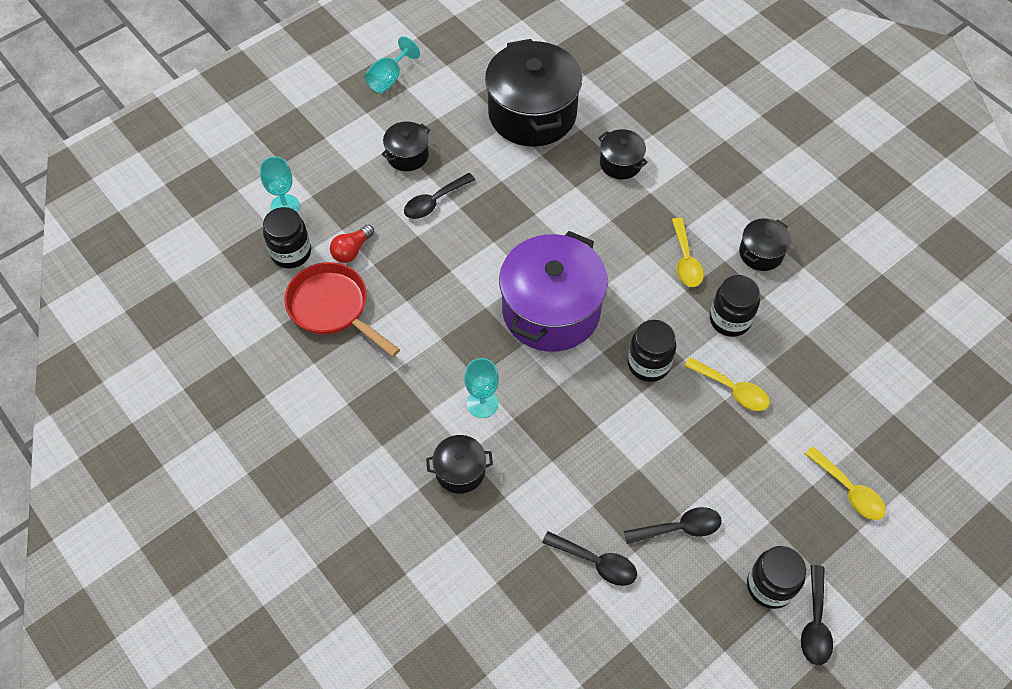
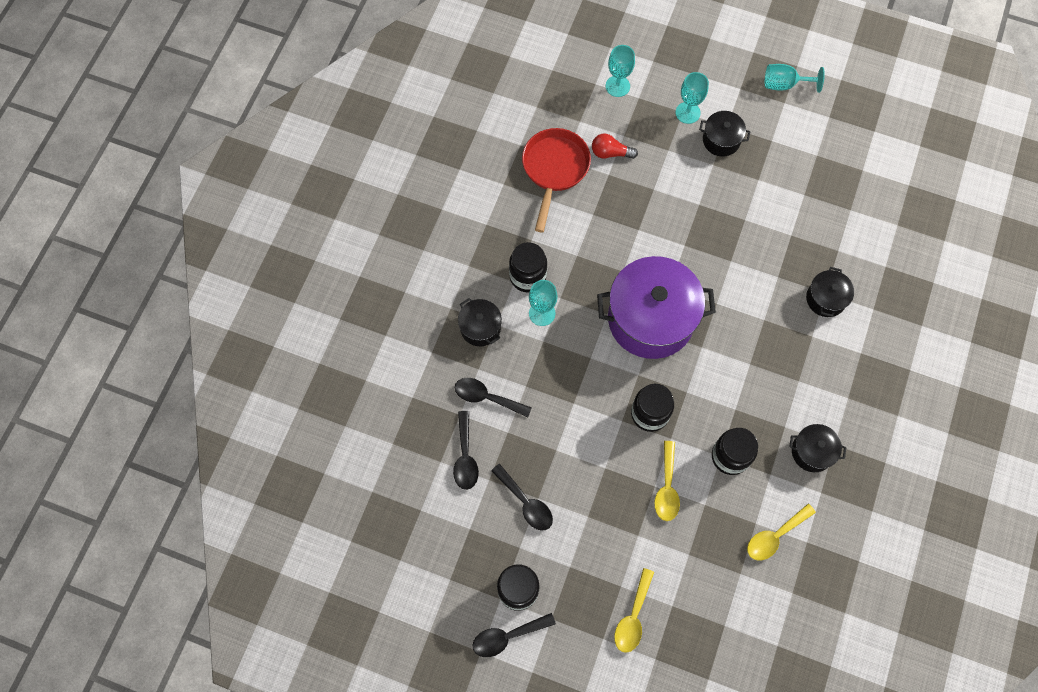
camera: 60 degrees right, 10 degrees up
(291, 253) = (581, 114): black jar -> black jar (527, 276)
(359, 165) = (687, 112): none -> turquoise goblet
(434, 202) = (691, 183): black spoon -> black spoon (486, 397)
(532, 113) = (827, 206): black pot -> none
(685, 260) = (764, 396): yellow spoon -> yellow spoon (774, 536)

